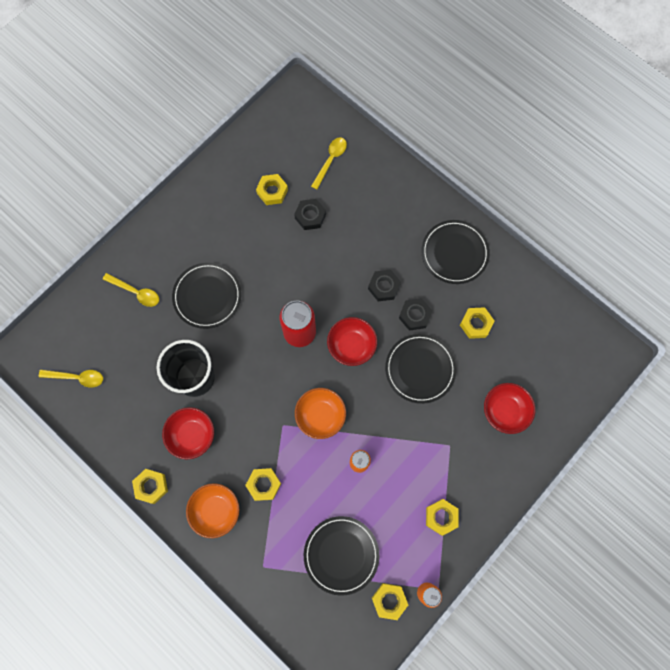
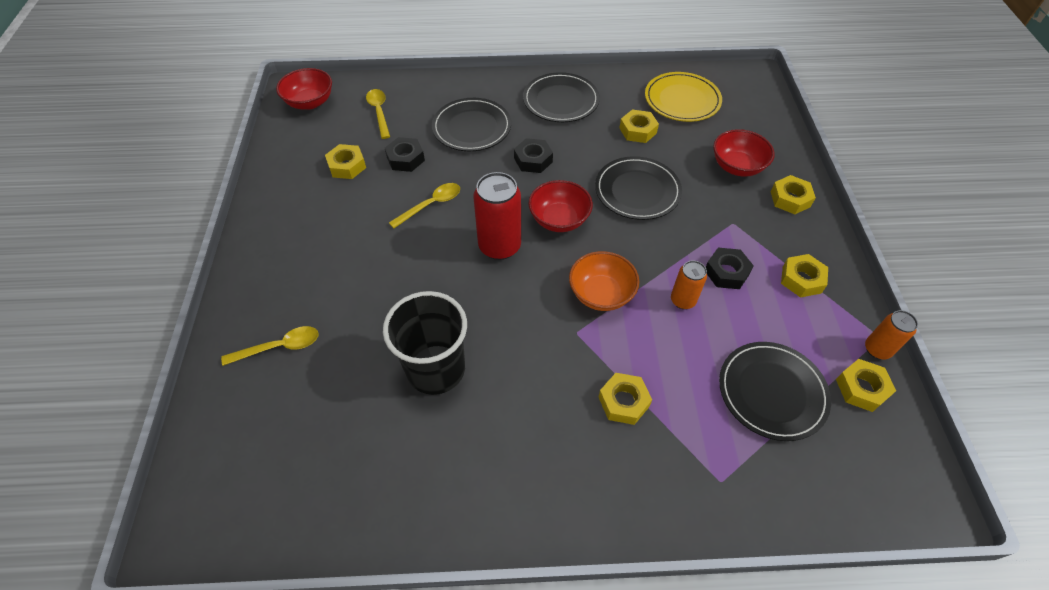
camera: 45 degrees left, 20 degrees down
(77, 377) = (285, 493): yellow spoon -> yellow spoon (431, 205)
(151, 486) = (506, 524): yellow nut -> yellow nut (790, 199)
(192, 435) = (494, 426): red bowl -> red bowl (310, 102)
(207, 296) = (369, 289): black plate -> black plate (472, 128)
(215, 510) = (607, 476): orange bowl -> none
(414, 315) = (584, 160): black nut -> black nut (726, 272)
(537, 326) = (682, 100): none -> yellow plate

